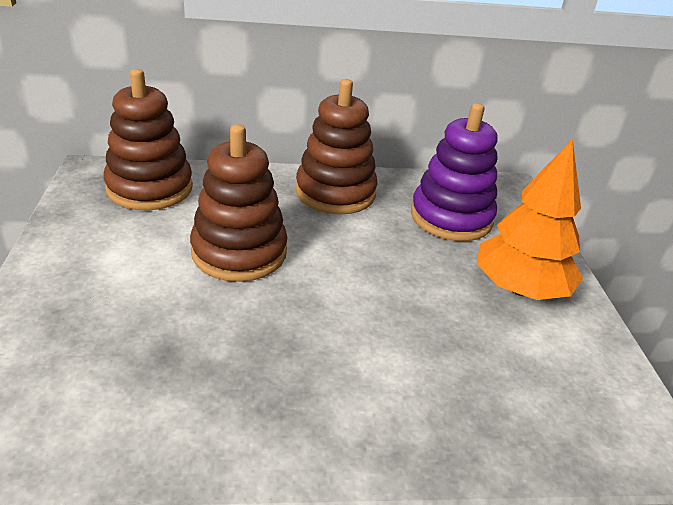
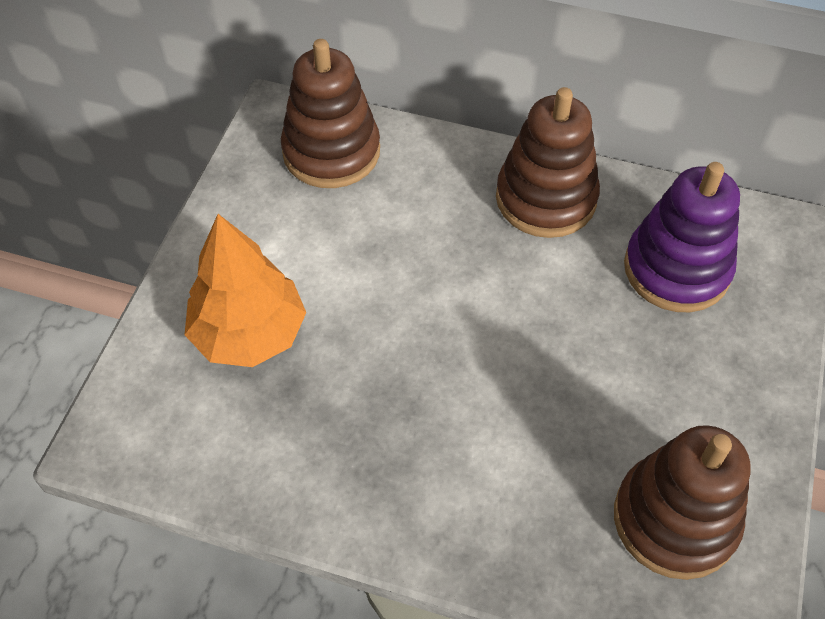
camera: 25 degrees right, 20 degrees up
(239, 252) = (400, 271): brown stacking toy -> brown stacking toy (675, 519)
(519, 289) = (704, 398): orange tree -> orange tree (249, 333)

